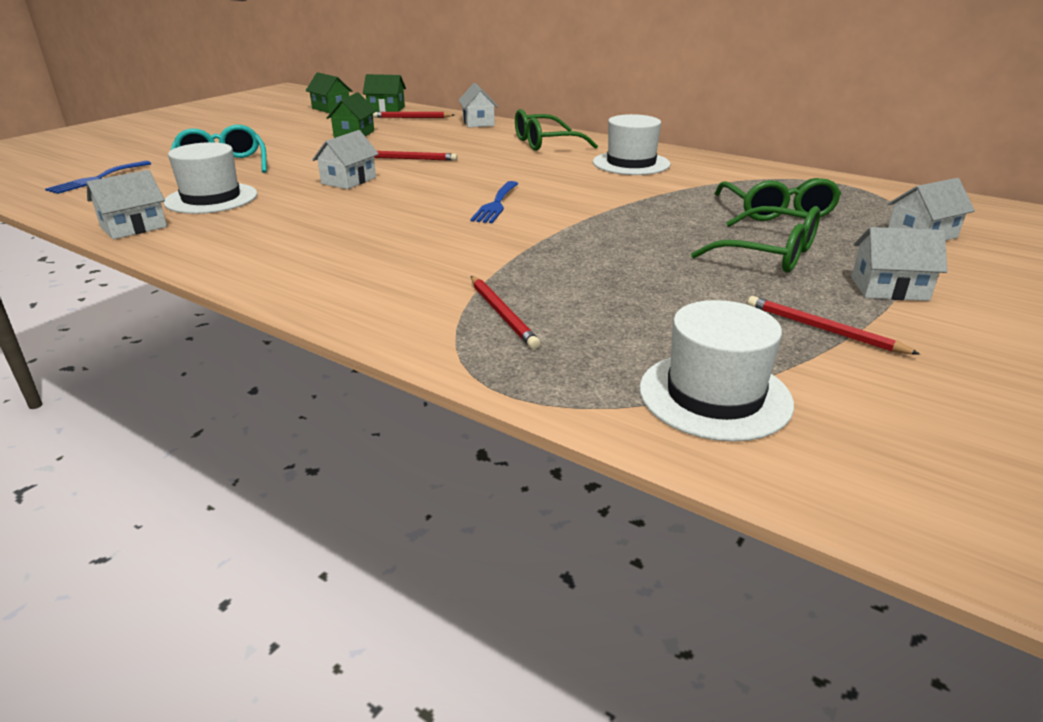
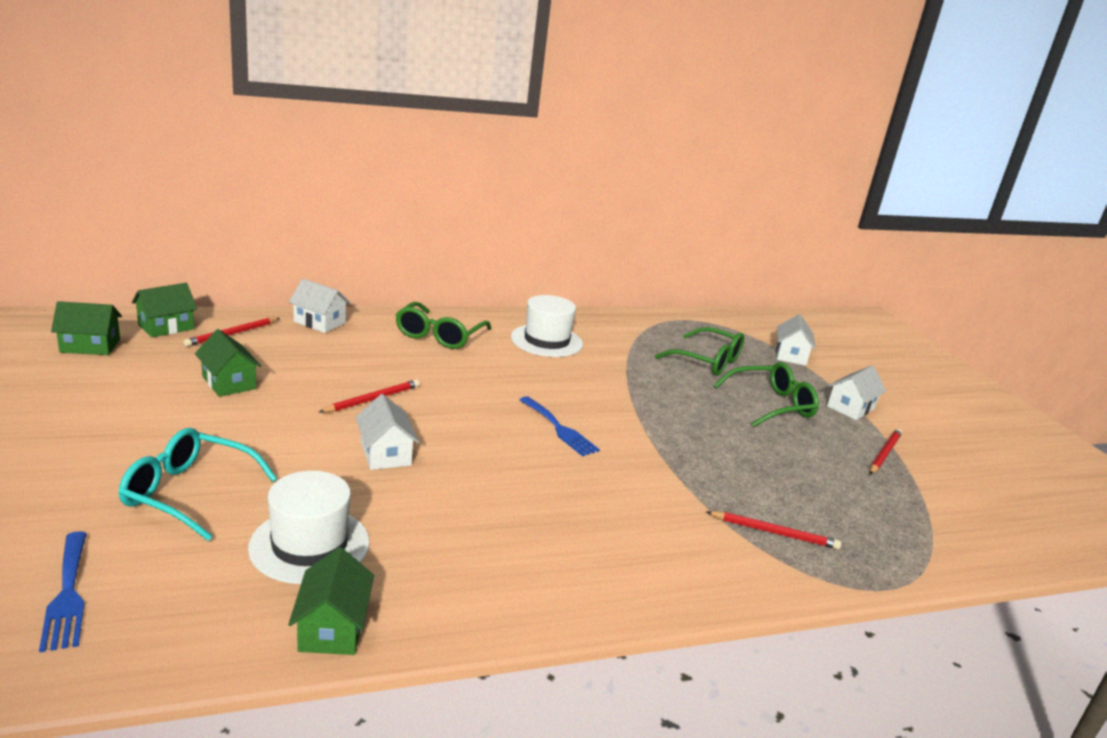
camera: 55 degrees left, 5 degrees down
(134, 227) = (332, 627): white house -> green house
(714, 395) = (935, 526): white hat -> none
(823, 330) = (884, 454): red pencil -> red pencil turned 135 degrees clockwise

